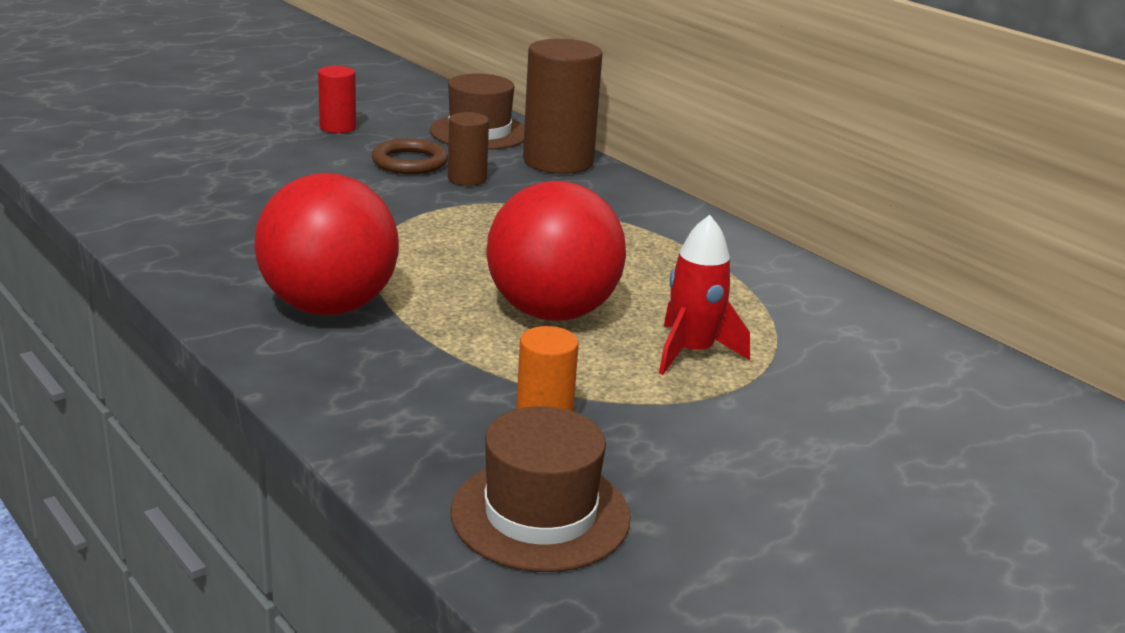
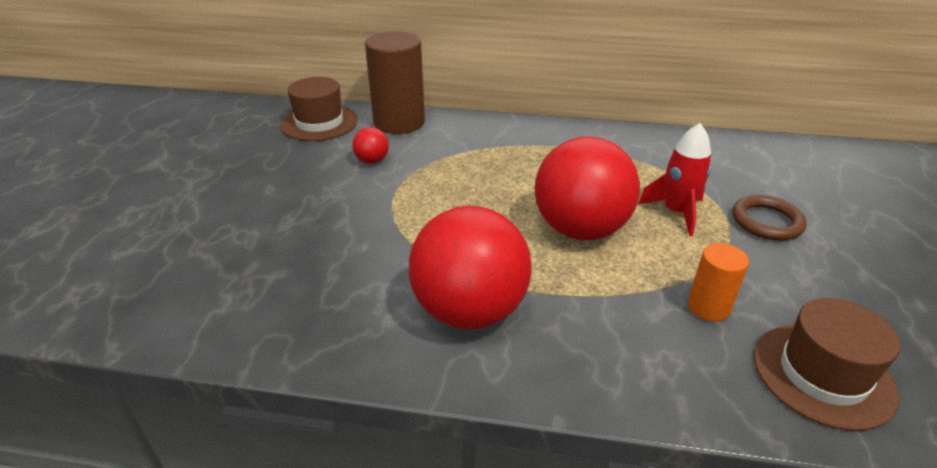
camera: 40 degrees left, 10 degrees up
(338, 127) = (221, 162): red cylinder -> none
(410, 162) = (317, 166): brown ring -> brown ring (766, 222)
(467, 179) = (372, 160): brown cylinder -> red ball

